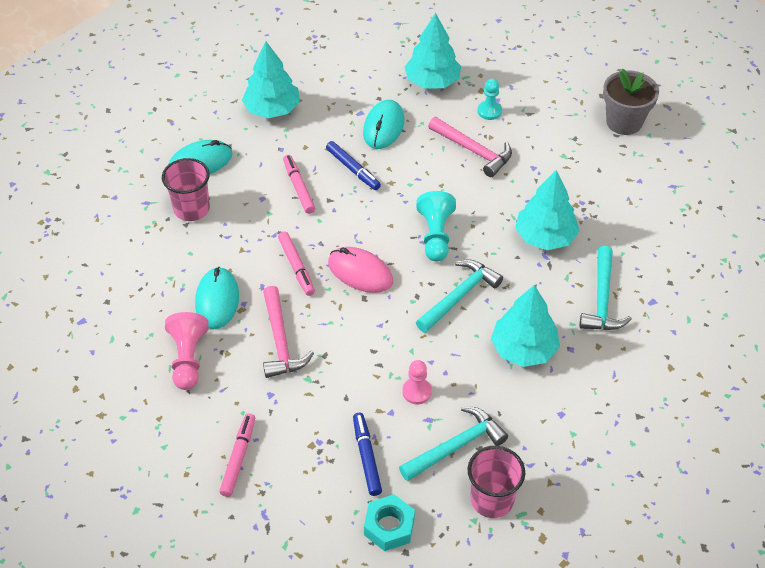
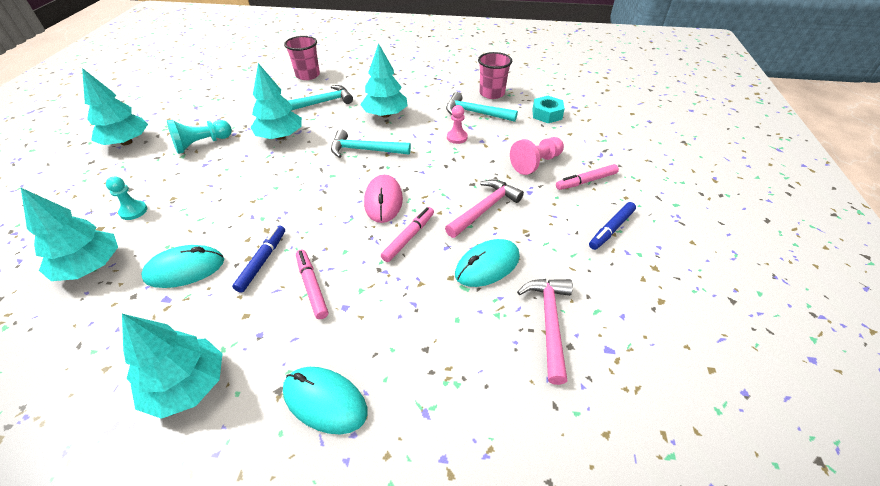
camera: 125 degrees left, 5 degrees down
(188, 358) = (554, 248): pink pawn -> pink pawn (536, 163)
(191, 209) = (402, 358): pink cup -> pink cup (308, 75)
(298, 188) = (312, 287): pink marker -> pink marker turned 120 degrees clockwise
(366, 457) = (520, 136): blue marker -> blue marker (611, 229)
(435, 235) = (314, 181): turquoise pawn -> turquoise pawn (202, 144)
(473, 151) = (197, 200): pink hammer -> pink hammer (549, 323)
(624, 122) = (127, 142): grey flower pot -> turquoise tree

